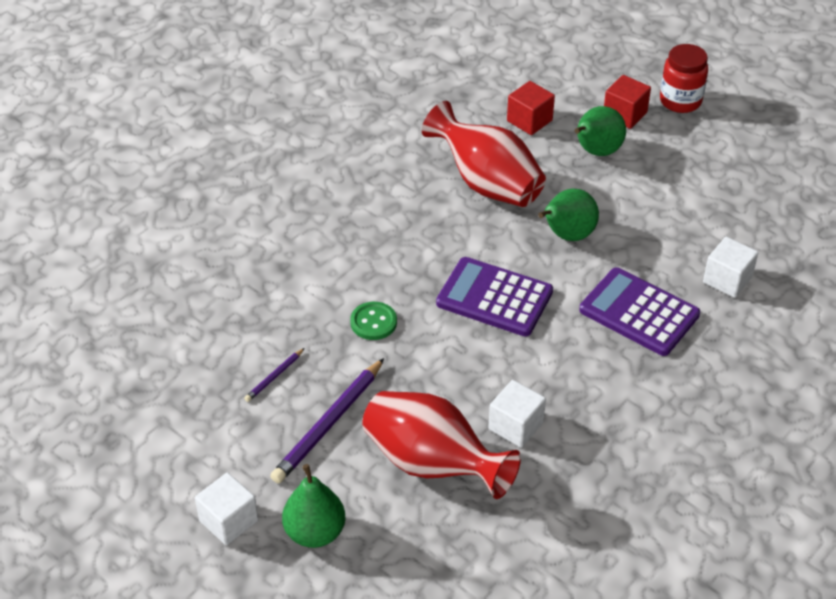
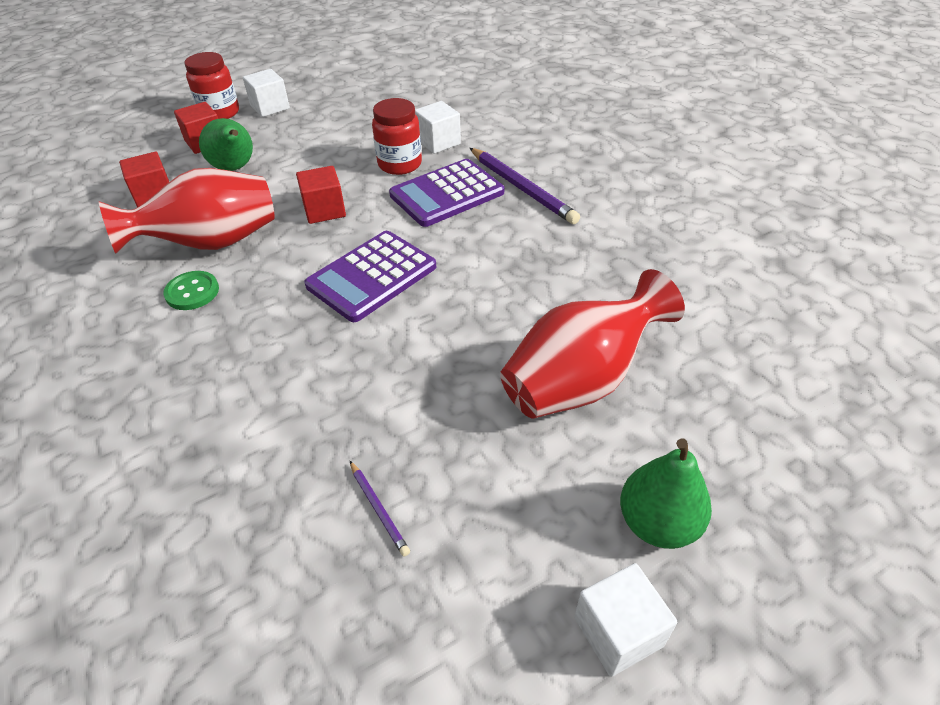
camera: 70 degrees left, 0 degrees up
(329, 424) = (485, 465): purple pencil -> purple pencil (522, 188)
(373, 322) = (346, 382): green button -> green button (192, 292)
(515, 426) = (549, 303): white cube -> white cube (270, 107)
(567, 235) = (324, 210): green pear -> red cube
(669, 263) = (400, 164): none -> red jar

